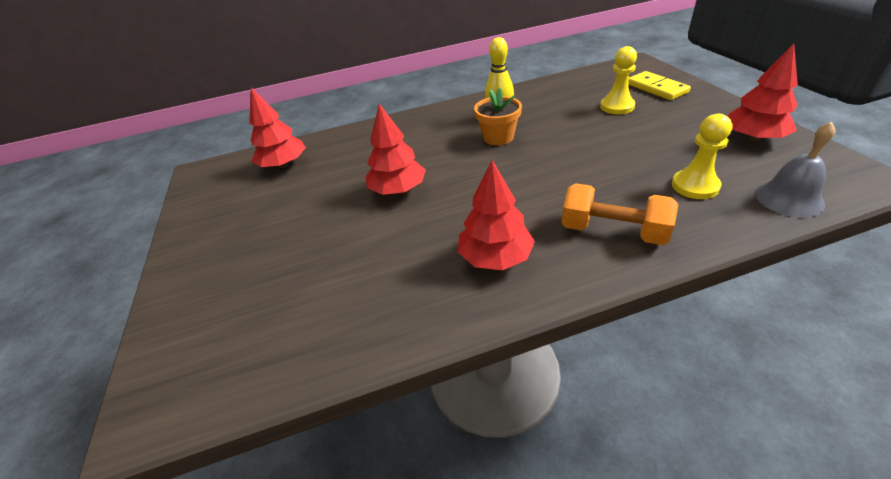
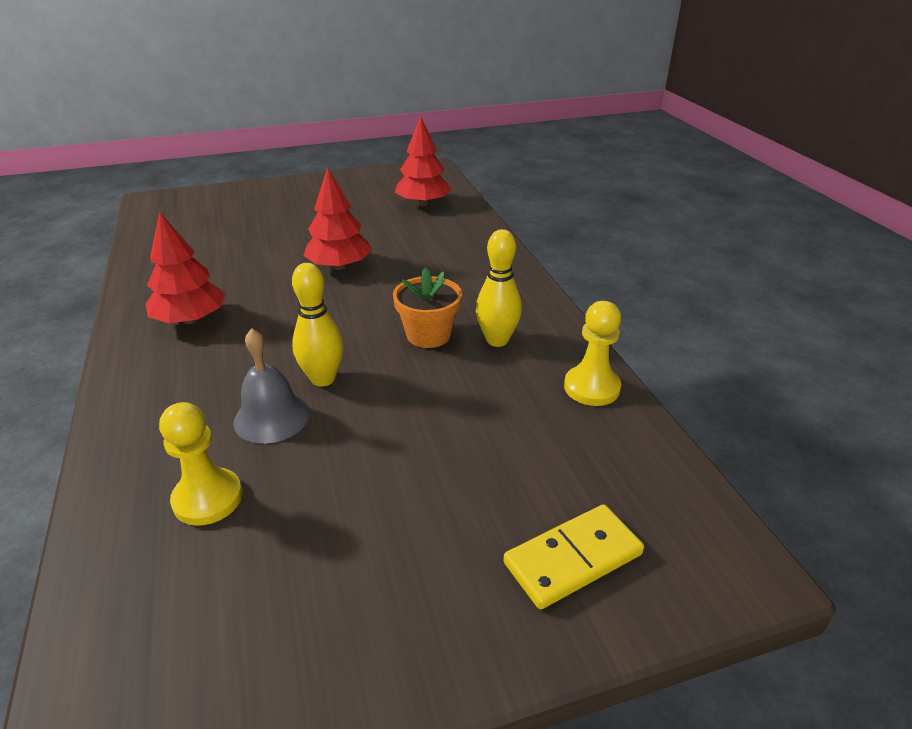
camera: 85 degrees right, 5 degrees down
(560, 168) = (323, 379): none -> yellow bowling pin
(613, 231) = (172, 400): orange dumbbell -> none
(617, 106) = (495, 474): yellow pawn -> yellow pawn (591, 387)
(753, 138) = (301, 641): red tree -> none
(789, 198) = (111, 599): grey bell -> grey bell (271, 417)

